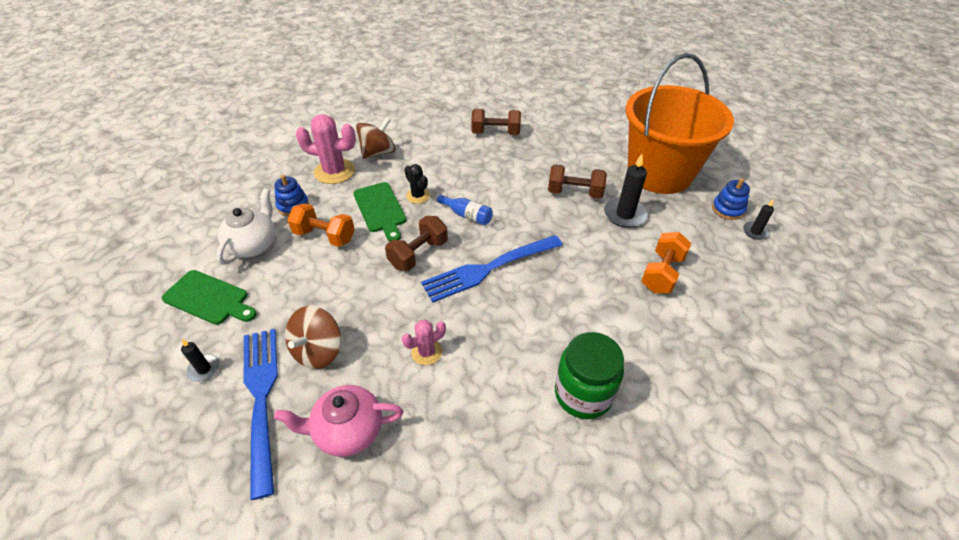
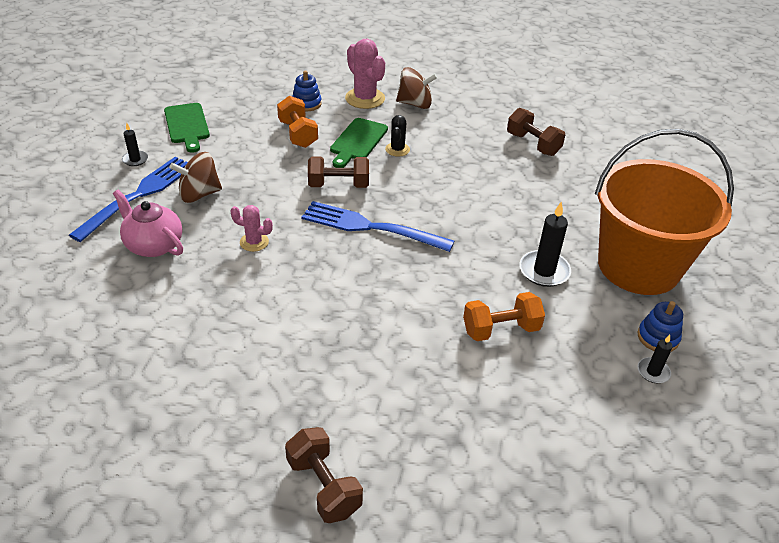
camera: 45 degrees right, 5 degrees down
(254, 245) = (251, 112): white teapot -> none
(467, 215) = (412, 185): blue bottle -> none
(574, 193) = (526, 227): brown dumbbell -> brown dumbbell (324, 486)
(583, 394) = (308, 344): green jar -> none

